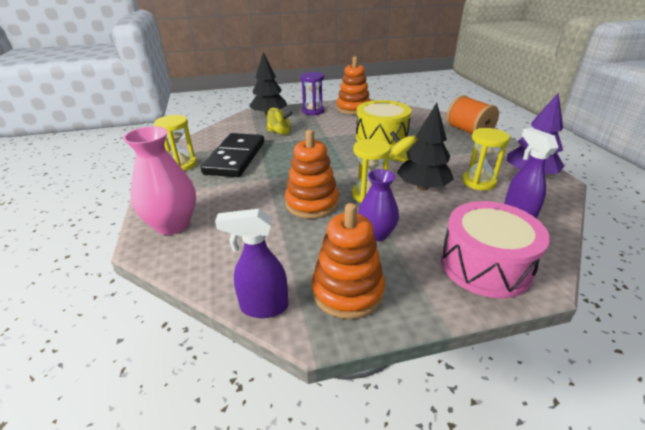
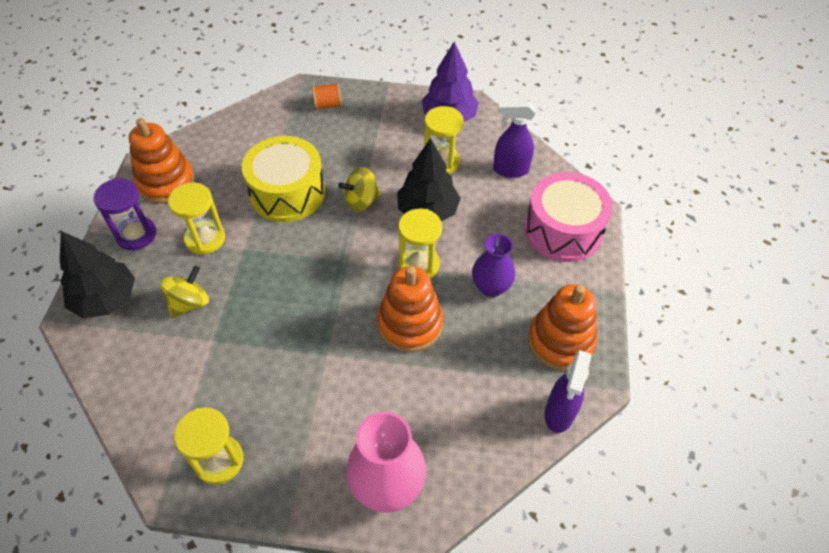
camera: 70 degrees left, 20 degrees up
(235, 158) = (241, 381): black domino -> none
(325, 125) = (205, 239): none -> yellow hourglass
(468, 131) = (327, 105): orange spool -> orange spool, size x0.55

